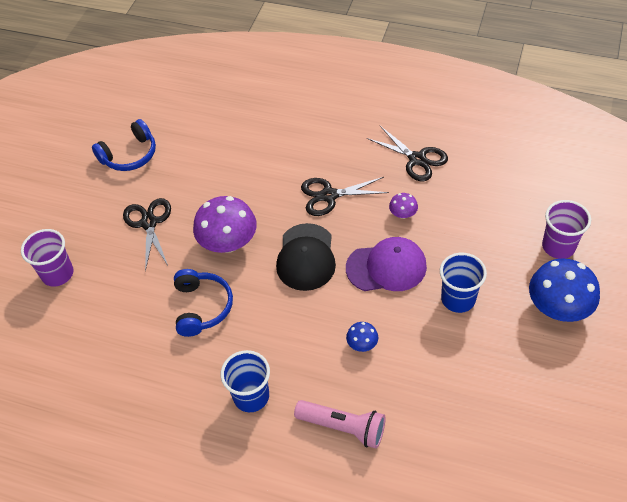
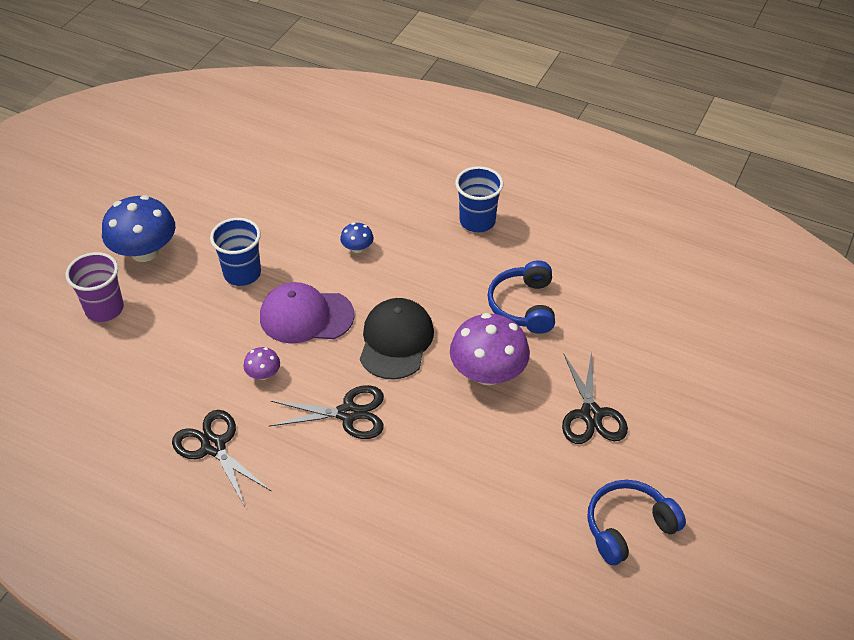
camera: 175 degrees left, 5 degrees down
(57, 274) = (701, 367): purple cup -> none
(343, 427) = (395, 188): pink flashlight -> none

